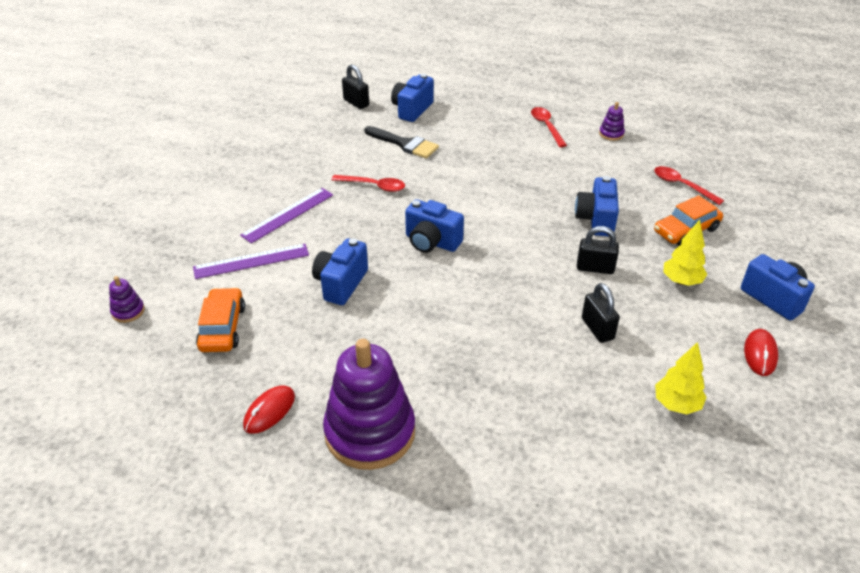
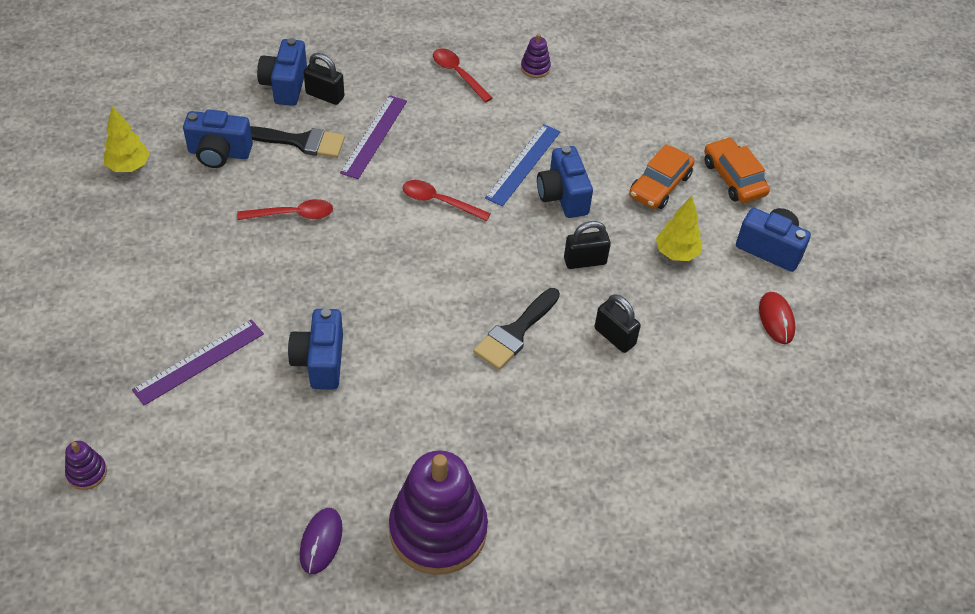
camera: 25 degrees left, 10 degrees up
(222, 328) = (213, 459): orange car -> orange car (734, 178)
(269, 411) = (321, 542): red mouse -> purple mouse
(288, 215) = (209, 284): purple ruler -> purple ruler (374, 136)
(356, 103) = (208, 91): black padlock -> black padlock (325, 95)
(431, 242) = (396, 276): blue camera -> blue camera (219, 153)
(510, 304) = (515, 332): none -> black brush
(572, 192) = (523, 164): none -> blue ruler
(676, 404) = (718, 401): yellow tree -> yellow tree (129, 166)
(681, 185) = (635, 124): red spoon -> red spoon (439, 201)

